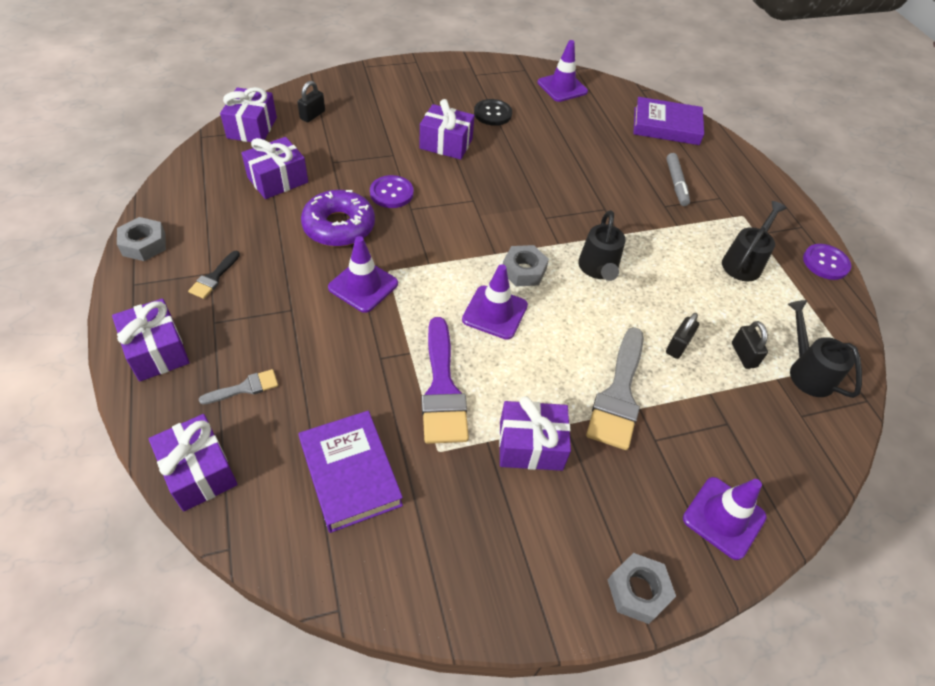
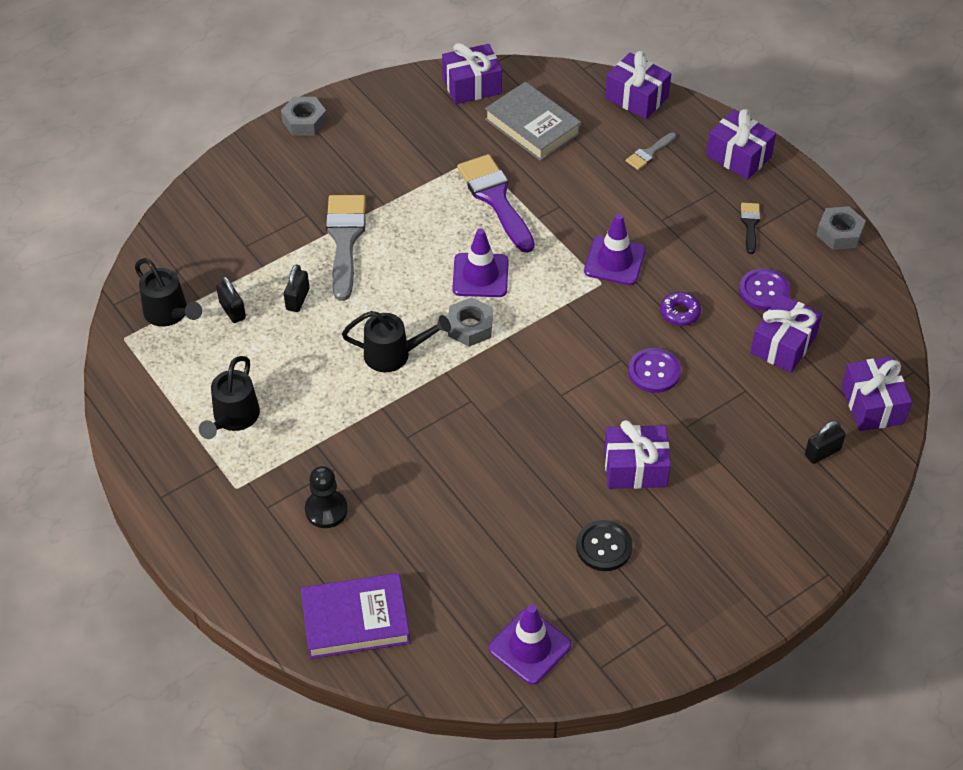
camera: 165 degrees right, 0 degrees up
(312, 115) = (822, 452): black padlock -> black padlock turned 45 degrees clockwise
(339, 226) = (679, 313): purple donut -> purple donut, size x0.51
(350, 473) = (532, 126): purple book -> grey book
(530, 446) = (407, 181): purple gift -> purple gift (472, 86)
(598, 269) = (394, 354): black watering can -> black watering can turned 105 degrees clockwise
(676, 184) = (326, 510): grey marker -> black pawn
(724, 517) = (246, 178): purple traffic cone -> none
(825, 263) = (136, 450): purple button -> purple button (764, 291)

